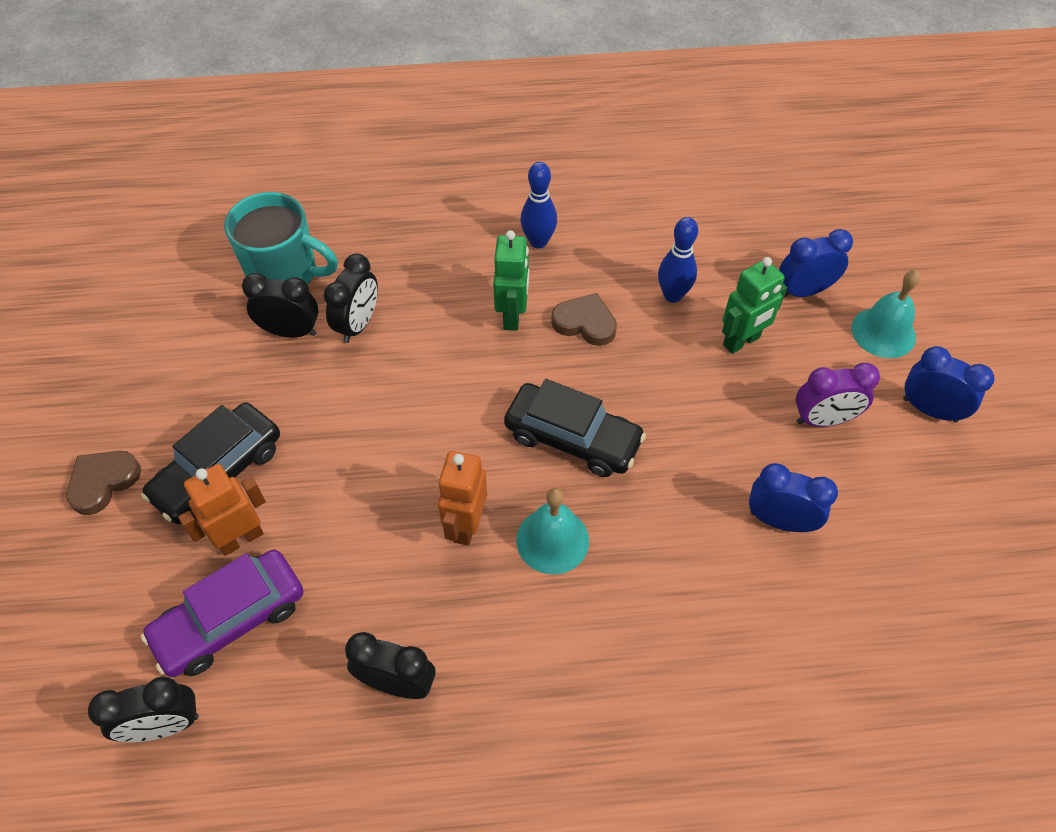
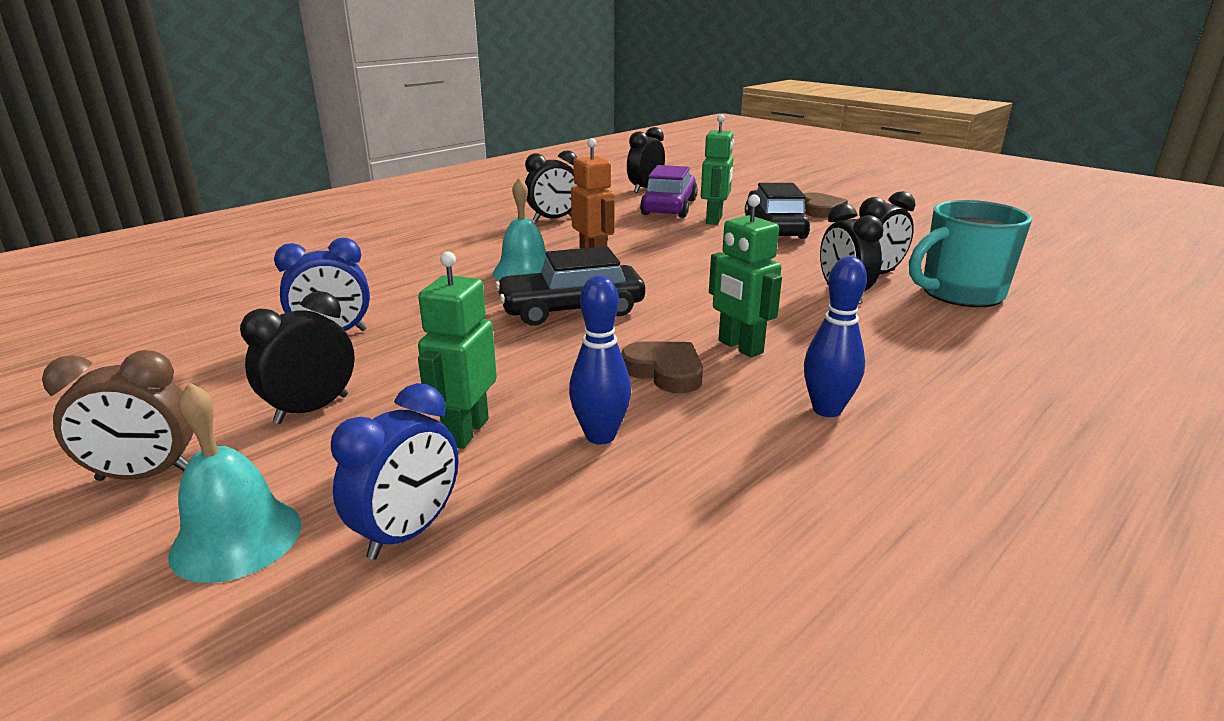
camera: 140 degrees right, 30 degrees down
(241, 538) = (714, 220): orange robot -> green robot
(585, 323) = (665, 371): brown heart -> brown heart turned 120 degrees counterclockwise
(823, 419) = (312, 409): purple clock -> black clock
(929, 410) = (145, 475): blue clock -> brown clock

